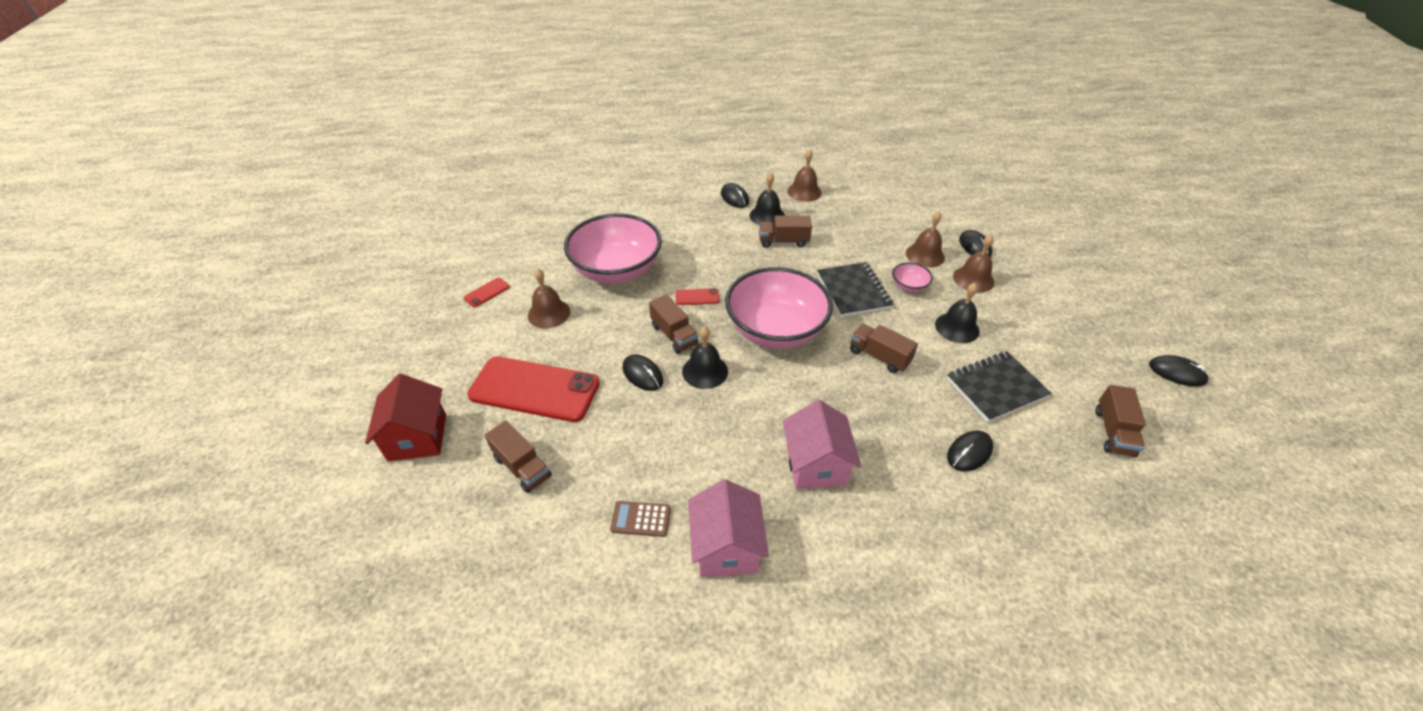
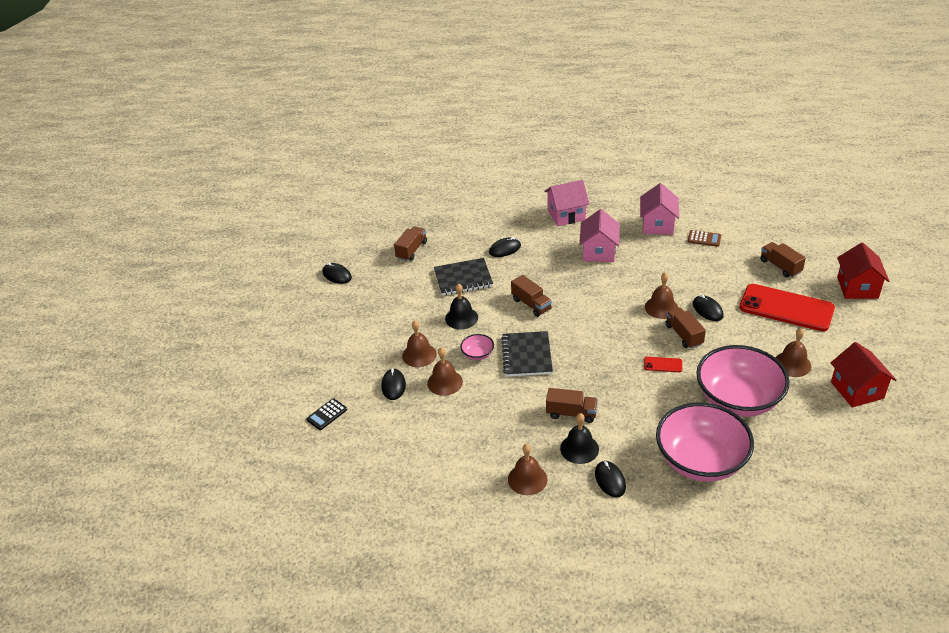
camera: 165 degrees left, 5 degrees down
(487, 292) = (857, 390): red phone -> red house
(705, 371) = (661, 307): black bell -> brown bell
(775, 330) = (602, 330): pink bowl -> pink bowl (701, 461)
(904, 555) = (566, 215): none -> pink house
(1015, 217) = (327, 414): none -> black calculator

